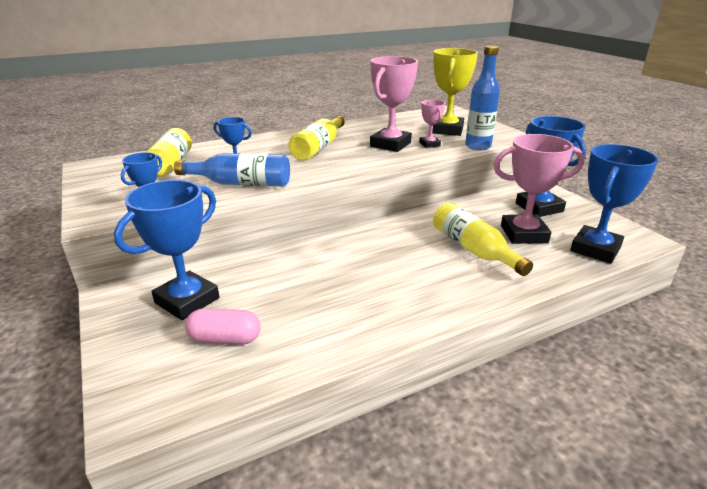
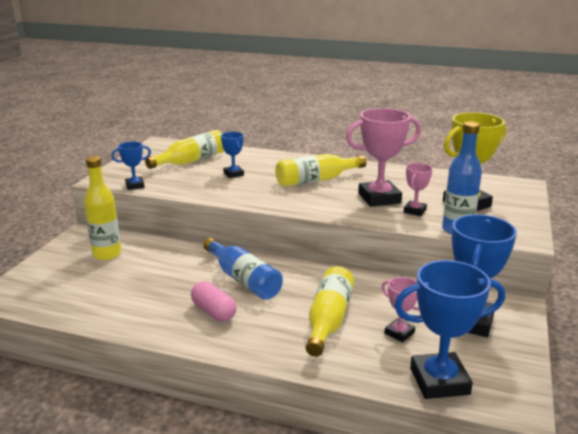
camera: 45 degrees right, 5 degrees down
(187, 300) = (107, 254): blue trophy -> yellow bottle
(225, 339) = (87, 285): pink capsule -> pink capsule (214, 312)
(240, 183) = (211, 187): blue bottle -> blue bottle (243, 279)
(524, 234) = (399, 333): pink trophy -> pink trophy, size x0.52

